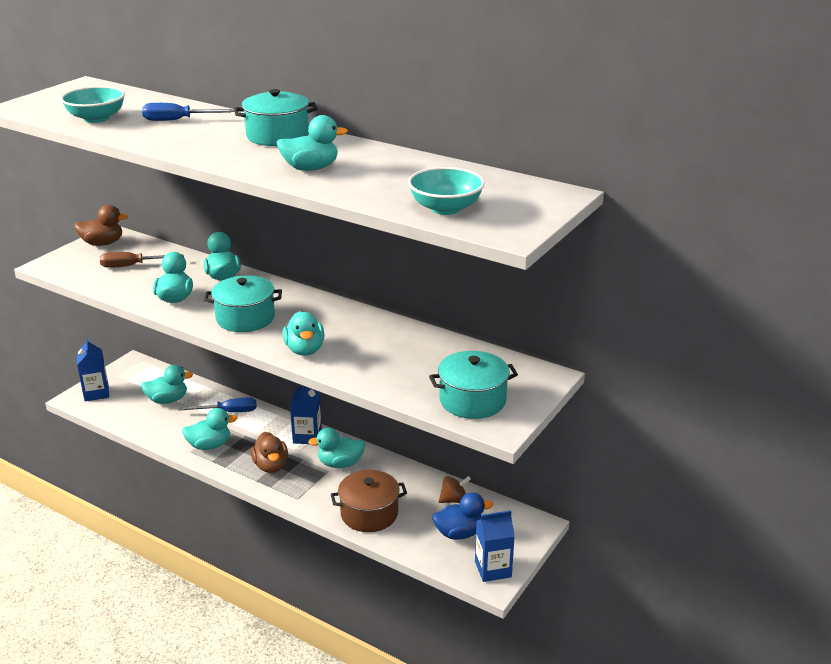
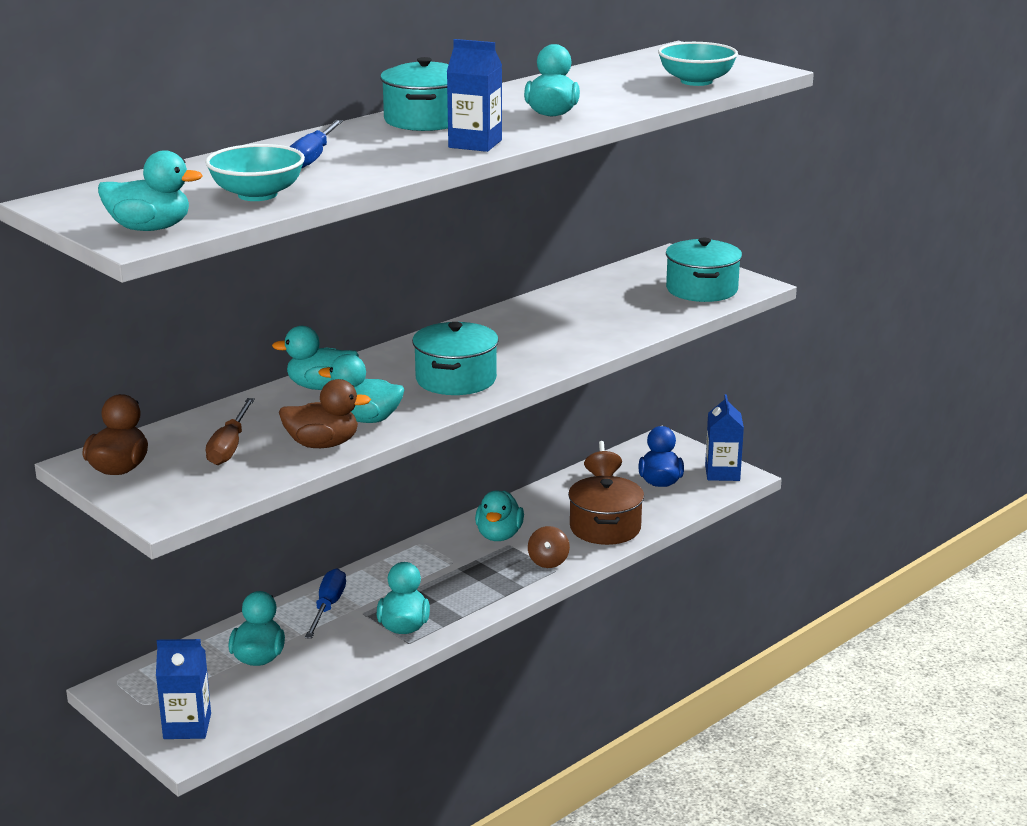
camera: 75 degrees left, 5 degrees down
(271, 466) = (478, 583): brown duck -> brown duck (322, 444)
(305, 350) = (558, 353): turquoise duck -> turquoise duck (150, 228)
(307, 436) = (426, 552): blue carton -> blue carton (475, 144)
(309, 493) = (548, 562): none -> brown spinning top

